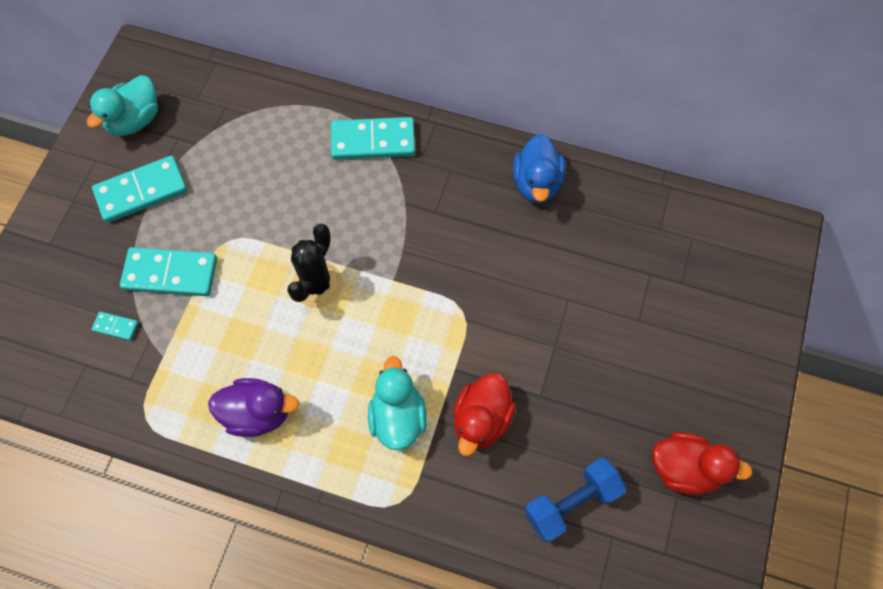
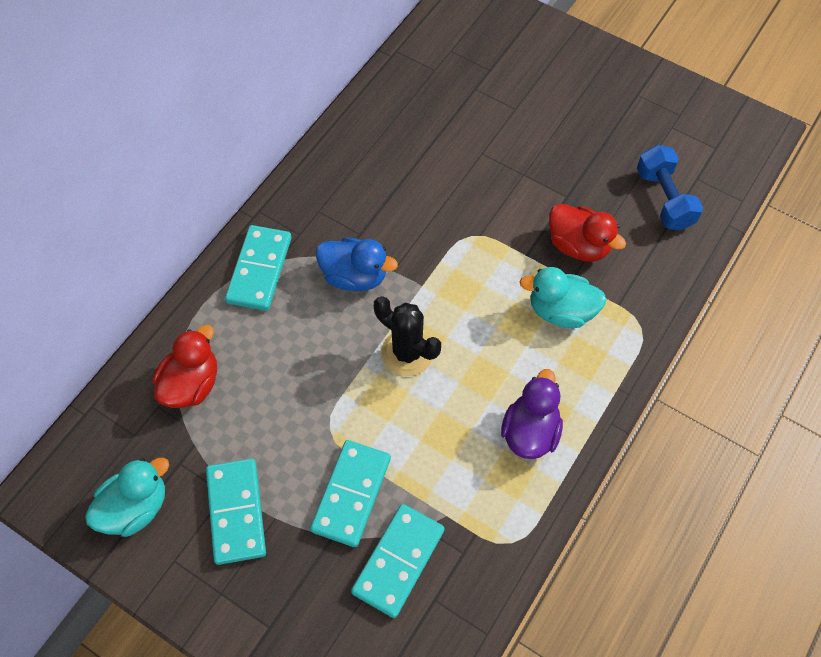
camera: 75 degrees left, 5 degrees down
(116, 326) = (398, 561): turquoise domino -> turquoise domino, size x2.19
(135, 120) = (135, 507): turquoise duck -> turquoise duck turned 90 degrees counterclockwise
(536, 183) = (357, 146): blue duck -> blue duck (355, 276)
(684, 468) = (650, 115): red duck -> red duck (191, 384)

